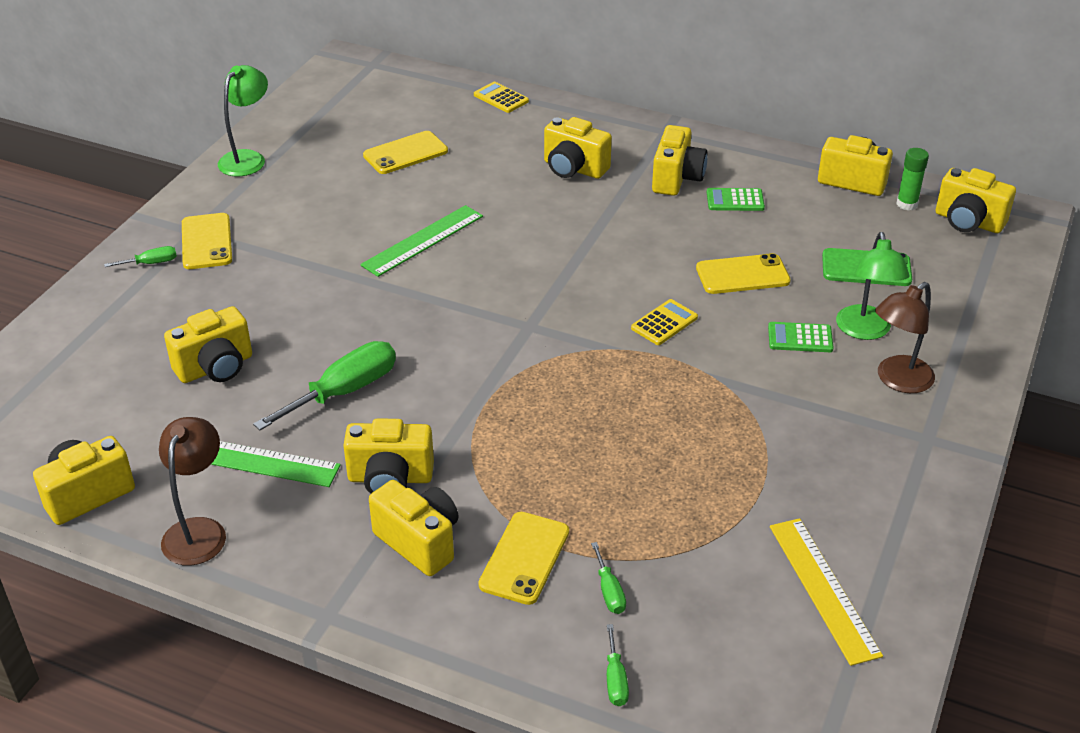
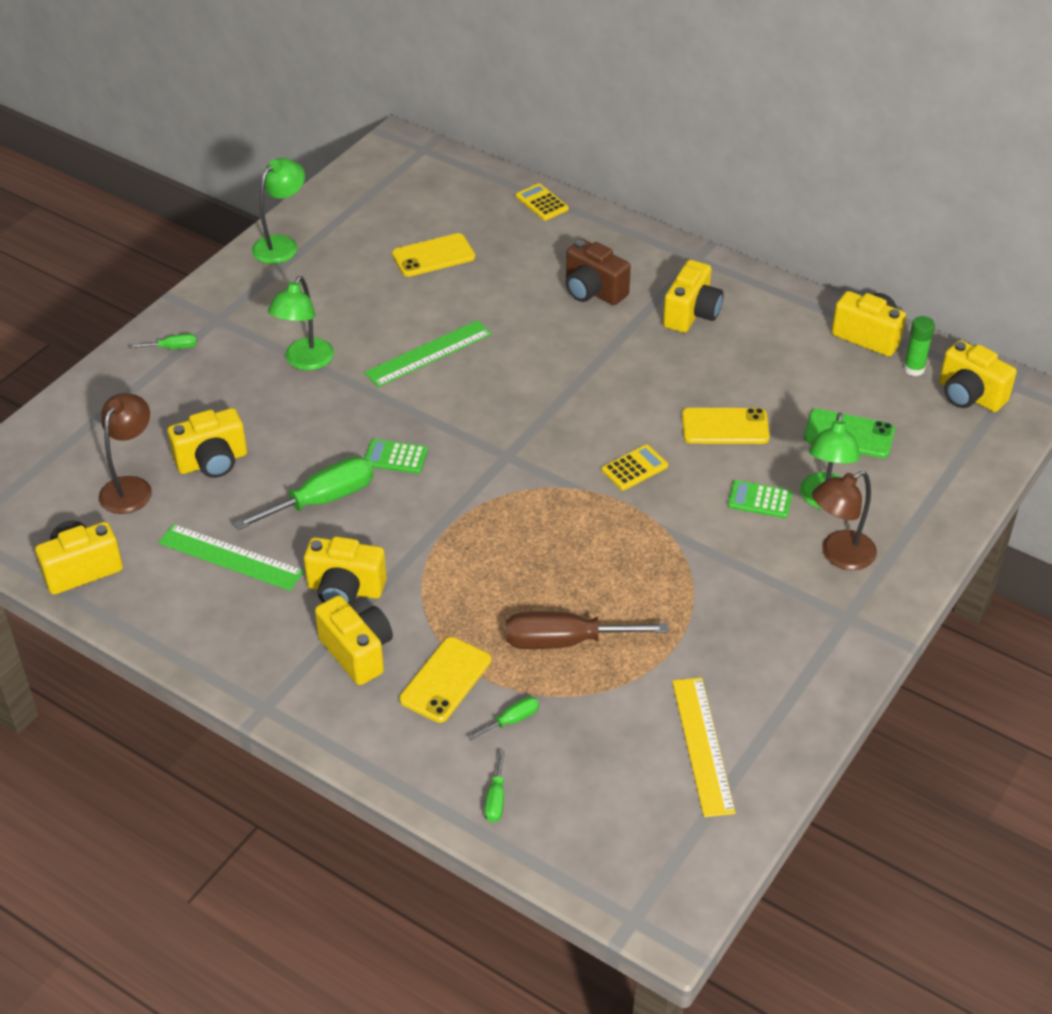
camera: 10 degrees right, 5 degrees up
(198, 530) = (170, 616): brown lamp -> brown lamp (131, 487)
(207, 242) = (227, 331): yellow phone -> none
(295, 261) = (305, 362): none -> green lamp
(574, 169) = (593, 291): yellow camera -> brown camera
(609, 591) = (512, 720): green screwdriver -> green screwdriver turned 120 degrees counterclockwise
(643, 501) = (565, 641): none -> brown screwdriver
(735, 200) = (742, 345): green calculator -> green calculator (395, 457)

